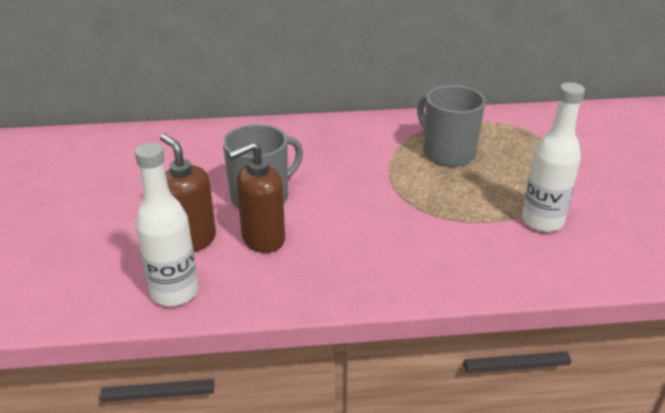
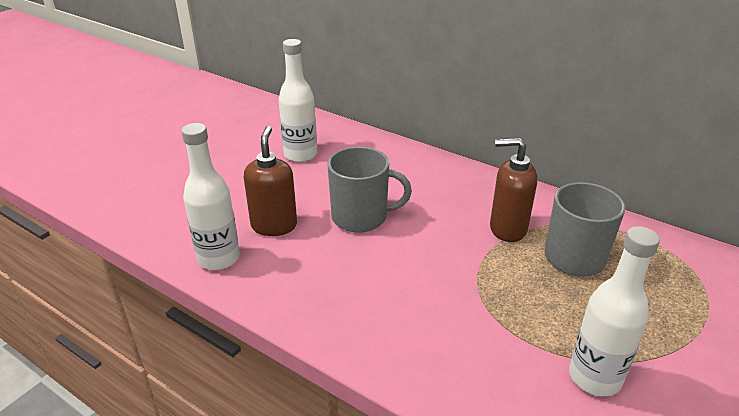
camera: 40 degrees right, 0 degrees up
(135, 171) = (300, 155): none -> white bottle
(263, 239) = (322, 251): brown soap dispenser -> brown soap dispenser (507, 229)

